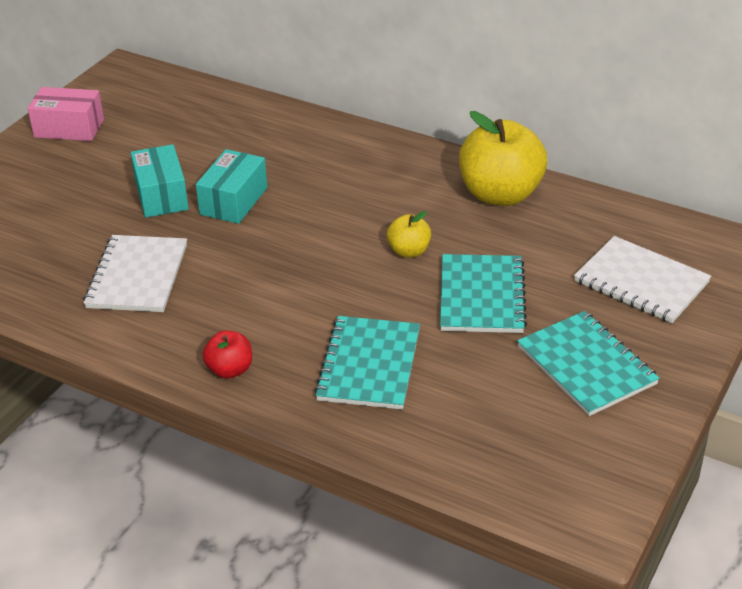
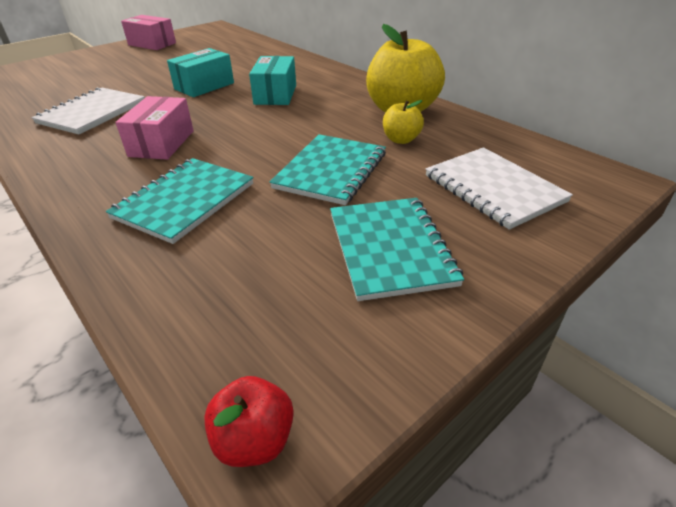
camera: 20 degrees right, 0 degrees up
(161, 195) = (163, 77): turquoise box -> turquoise box (275, 94)
(230, 370) = (74, 180): red apple -> red apple (254, 439)
(273, 302) = (161, 143): none -> pink box
(409, 251) = (297, 131): yellow apple -> yellow apple (401, 140)

